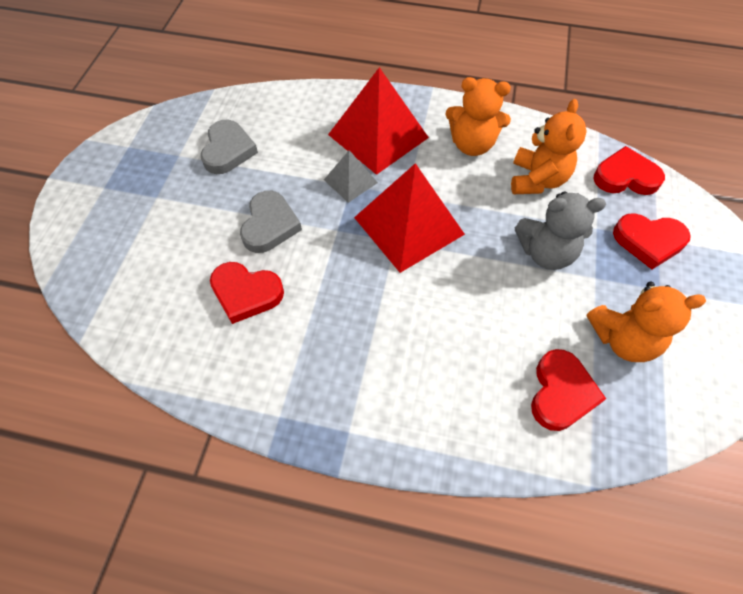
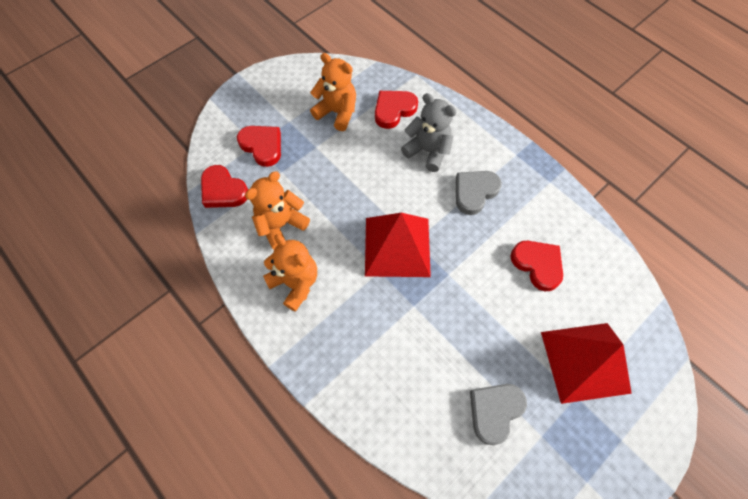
camera: 145 degrees left, 5 degrees up
(270, 225) = (495, 309): grey heart -> grey heart (474, 192)
(350, 181) = (411, 310): grey pyramid -> none
(378, 136) = (358, 341): red pyramid -> red pyramid (584, 361)
(545, 253) = (328, 176): grey teddy bear -> grey teddy bear (428, 151)

